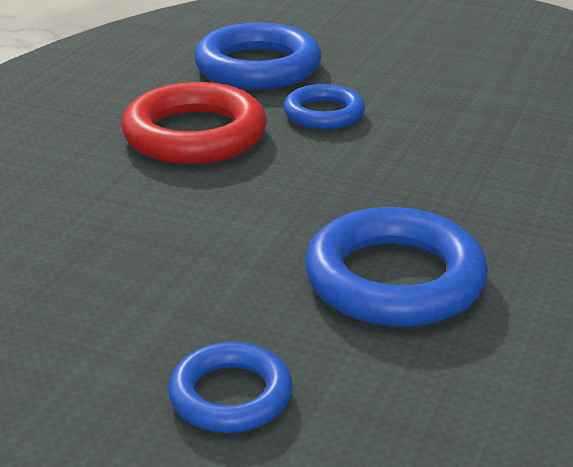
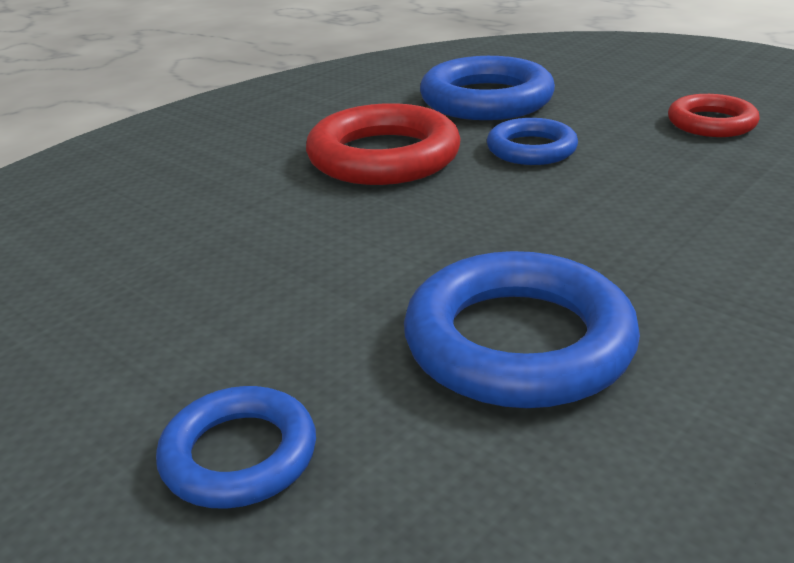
camera: 20 degrees right, 0 degrees up
(462, 74) = (711, 123): none -> red ring

